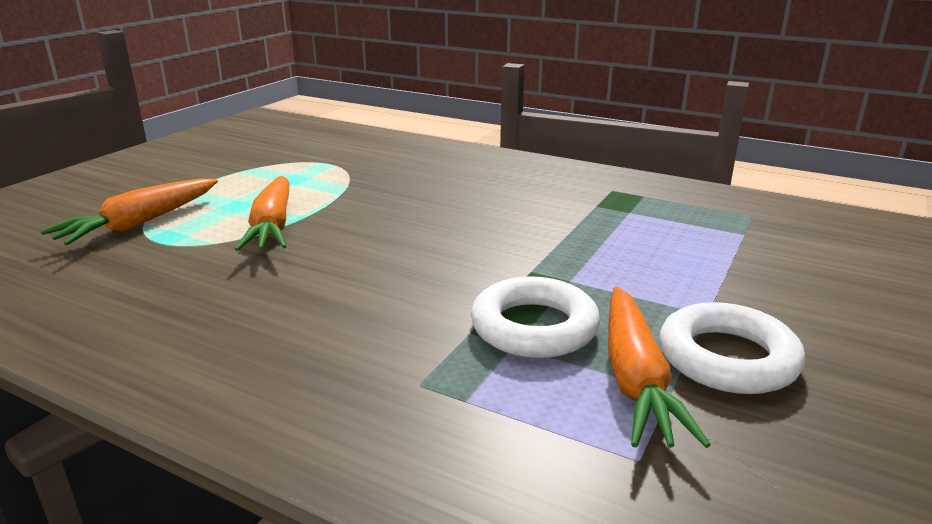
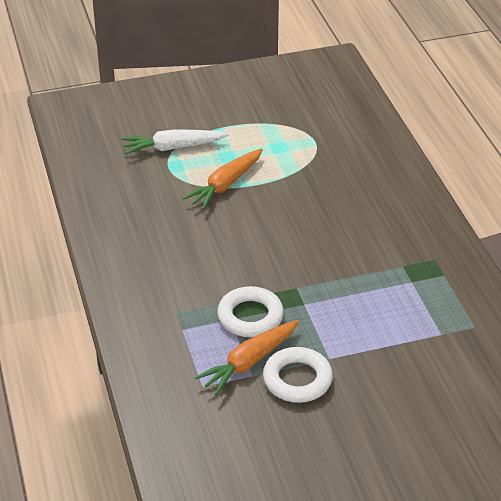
camera: 45 degrees right, 15 degrees up
(140, 223) = (173, 147): orange carrot -> white carrot

